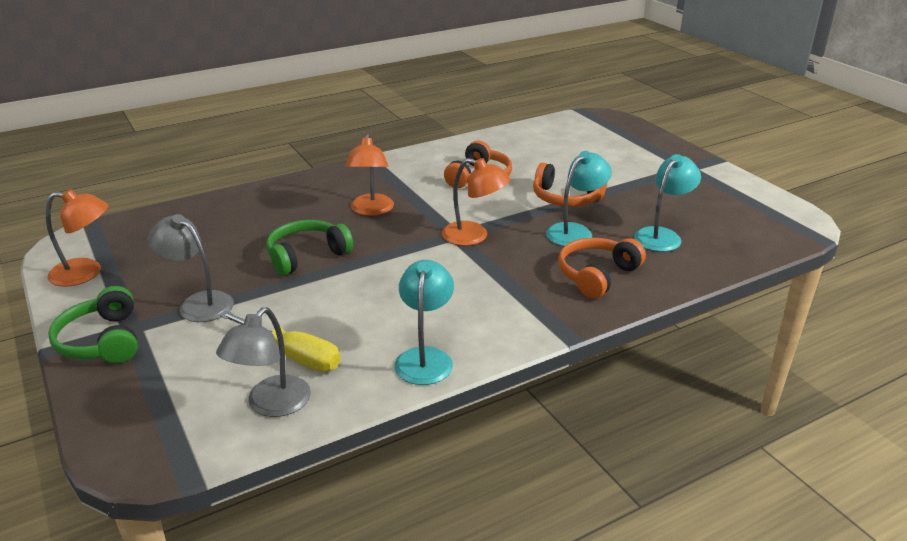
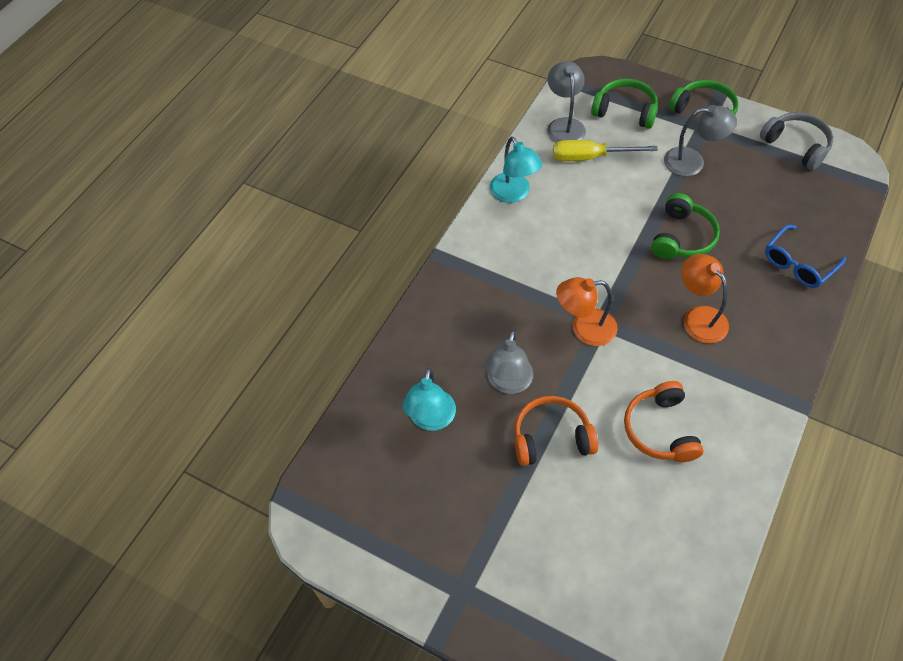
camera: 150 degrees right, 25 degrees up
(86, 273) = (796, 146): orange lamp -> grey headphones
(178, 385) = (625, 111): none -> green headphones
(245, 207) = (798, 264): none -> blue glasses
(575, 231) = (508, 383): turquoise lamp -> grey lamp
(597, 275) = (456, 331): orange headphones -> none

